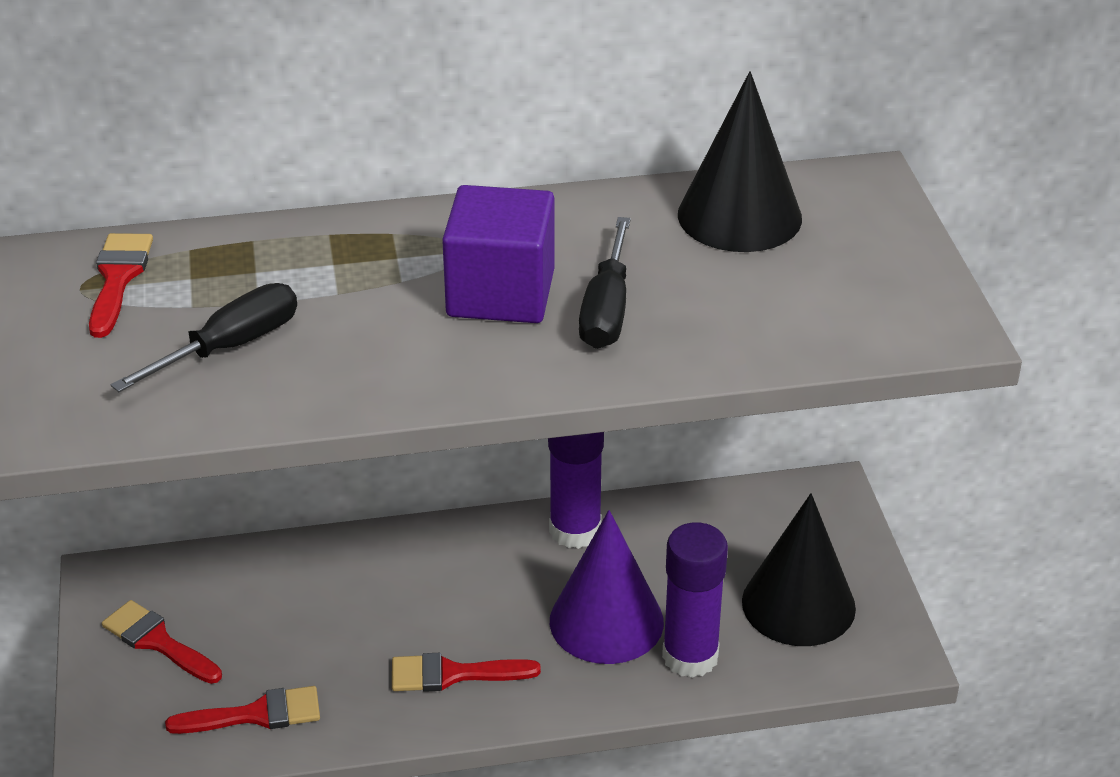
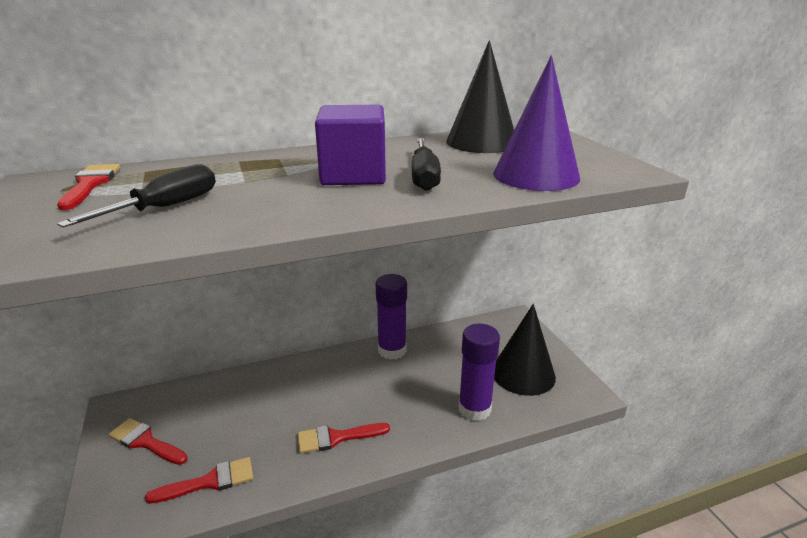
camera: 10 degrees left, 10 degrees down
(606, 621) = (421, 395): purple cone -> purple cone (536, 175)

